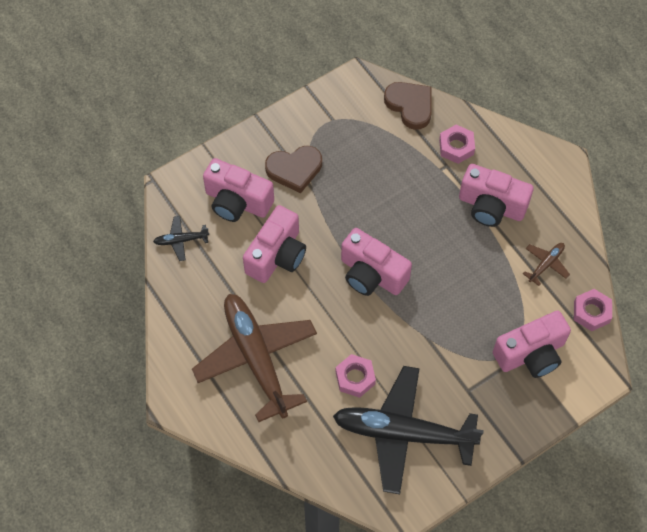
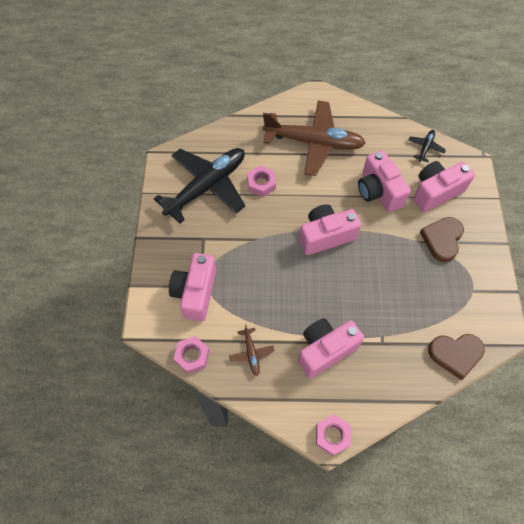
camera: 125 degrees right, 0 degrees up
(456, 147) = (395, 362): pink nut -> pink nut (332, 436)

